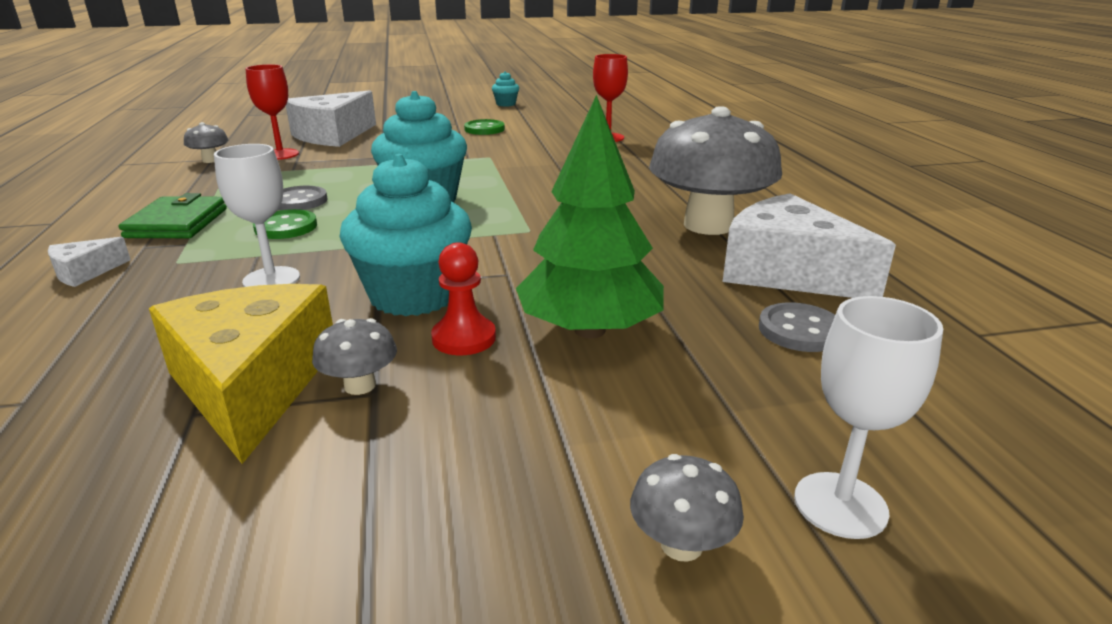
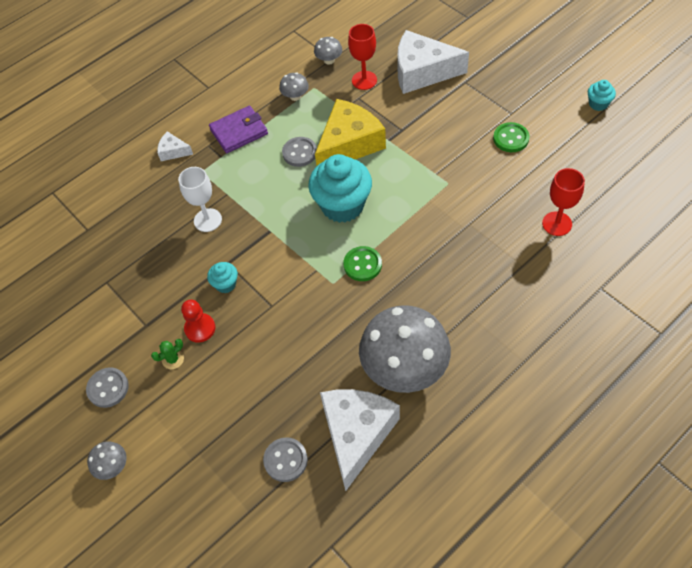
camera: 65 degrees right, 30 degrees up
(177, 223) = (239, 132): green wallet -> purple wallet
(252, 385) = (130, 284): yellow cheese -> yellow cheese (349, 144)
(286, 227) = (263, 177): green button -> green button (362, 265)
(360, 385) = (147, 318): grey mushroom -> grey mushroom (295, 96)
(413, 295) = (225, 284): turquoise cupcake -> turquoise cupcake, size x0.46
(458, 488) = (108, 388): none -> grey button
(491, 382) = (173, 359): none -> green cactus
(590, 330) = (234, 372): green tree -> none
(840, 505) = (155, 509): white goblet -> none

